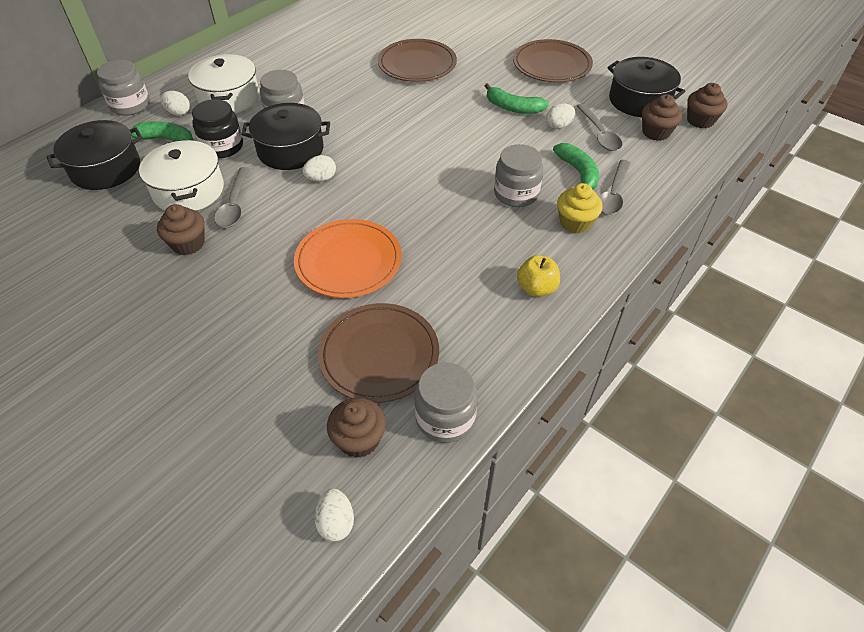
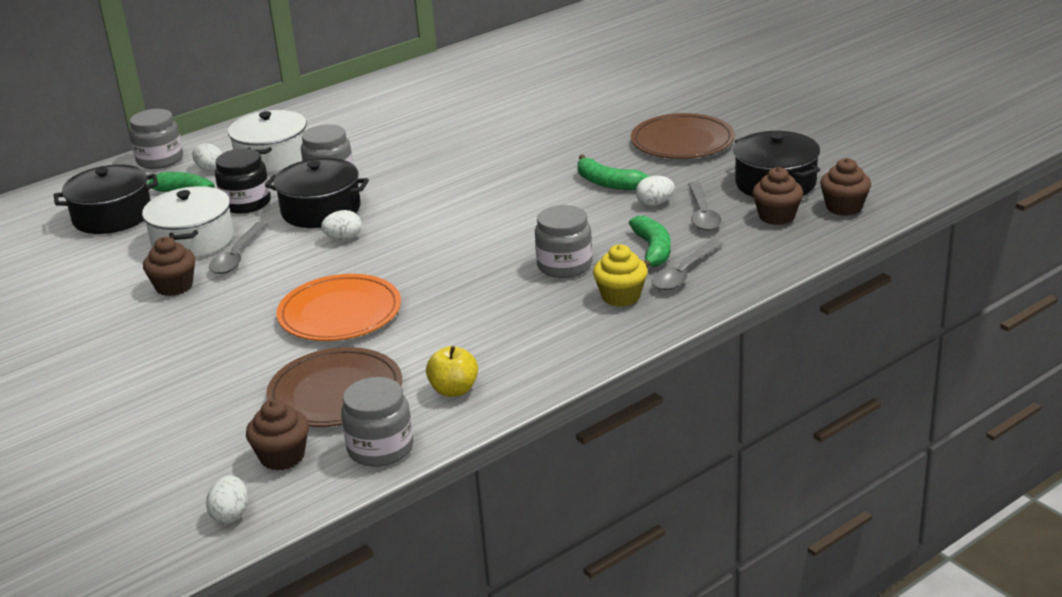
camera: 15 degrees right, 20 degrees down
(417, 64) = (511, 134): brown plate -> none
(536, 288) = (540, 351): yellow apple -> yellow apple (454, 390)

